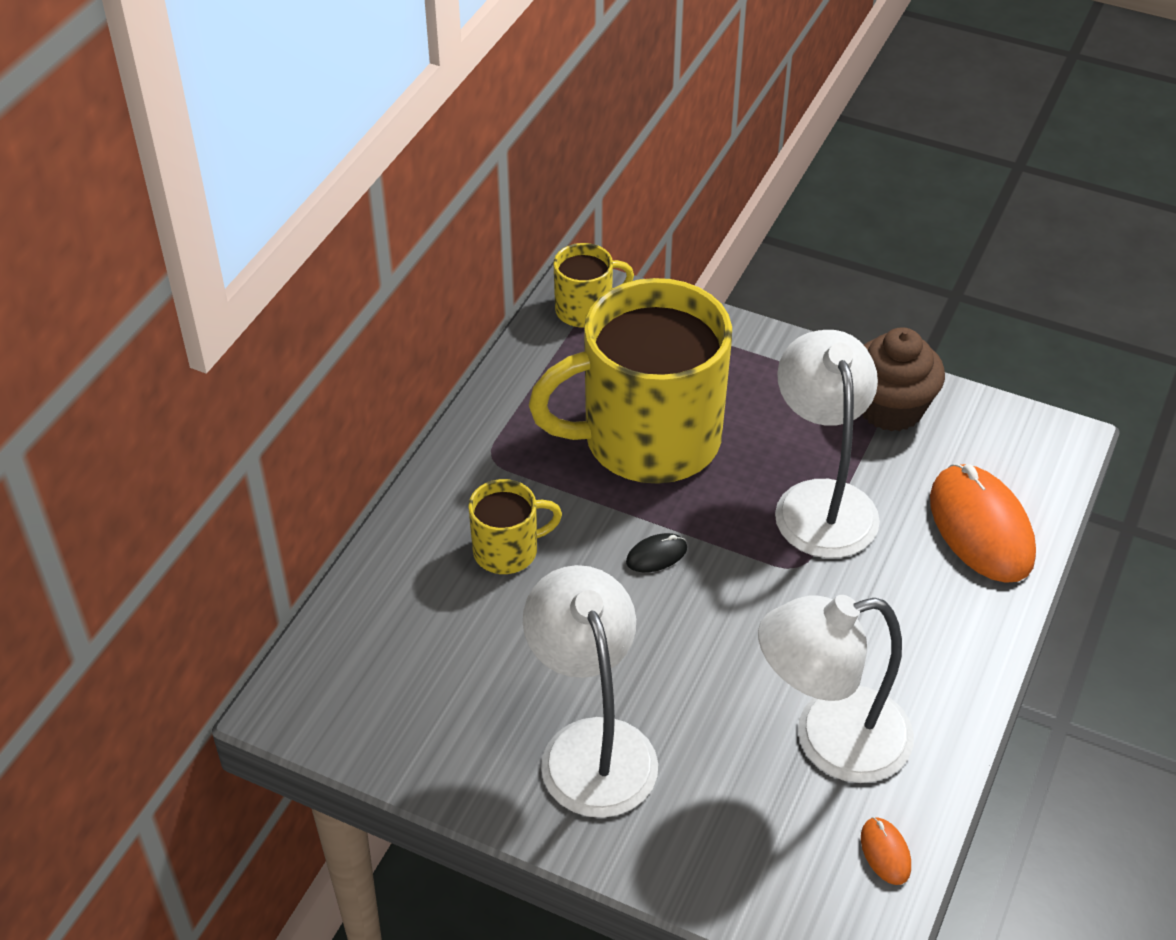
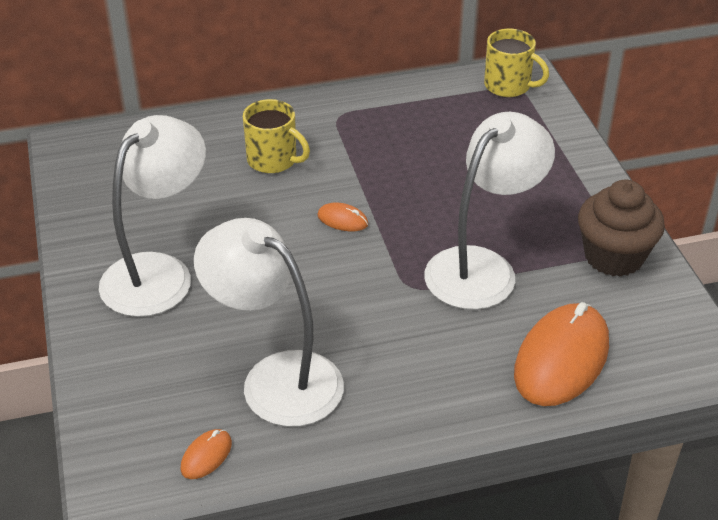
camera: 50 degrees right, 5 degrees down
(647, 439) = (434, 166): yellow mug -> none
(656, 555) = (342, 220): black mouse -> orange mouse

